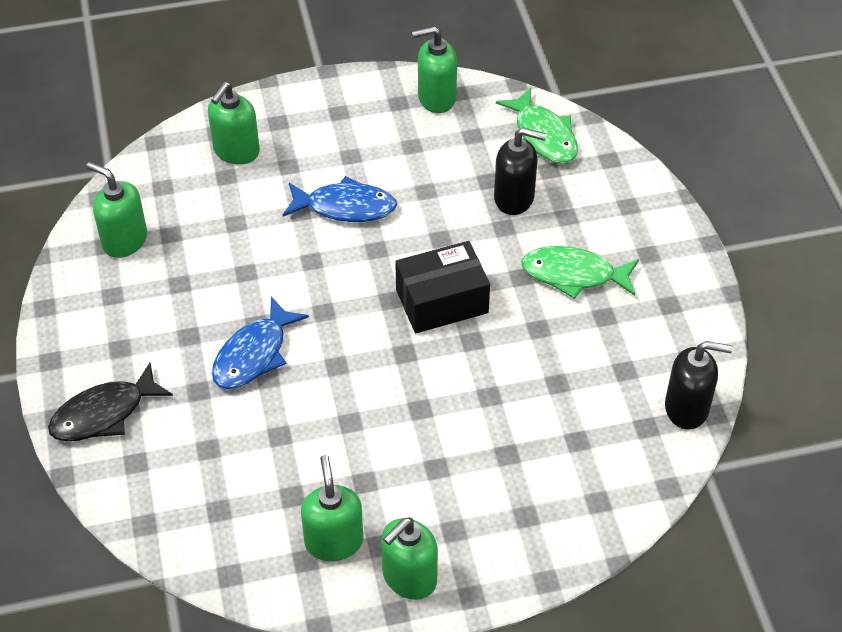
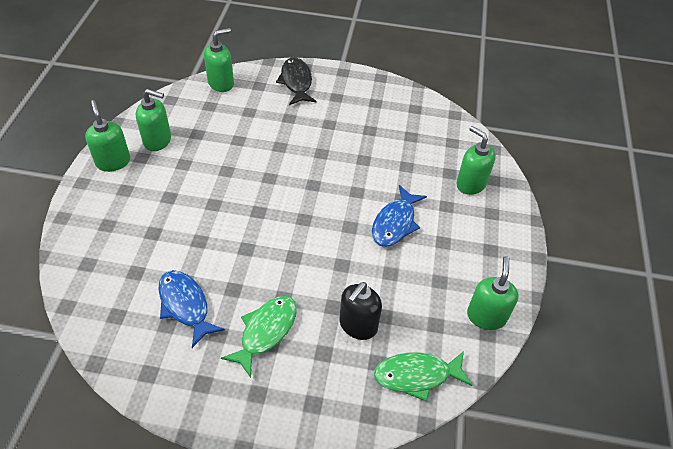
camera: 110 degrees right, 0 degrees up
(124, 240) = (414, 116): green soap dispenser -> green soap dispenser (221, 83)
(254, 354) = (299, 145): blue fish -> blue fish (185, 305)
(442, 301) = (287, 245): black box -> none
(687, 408) = (111, 348): black soap dispenser -> none

